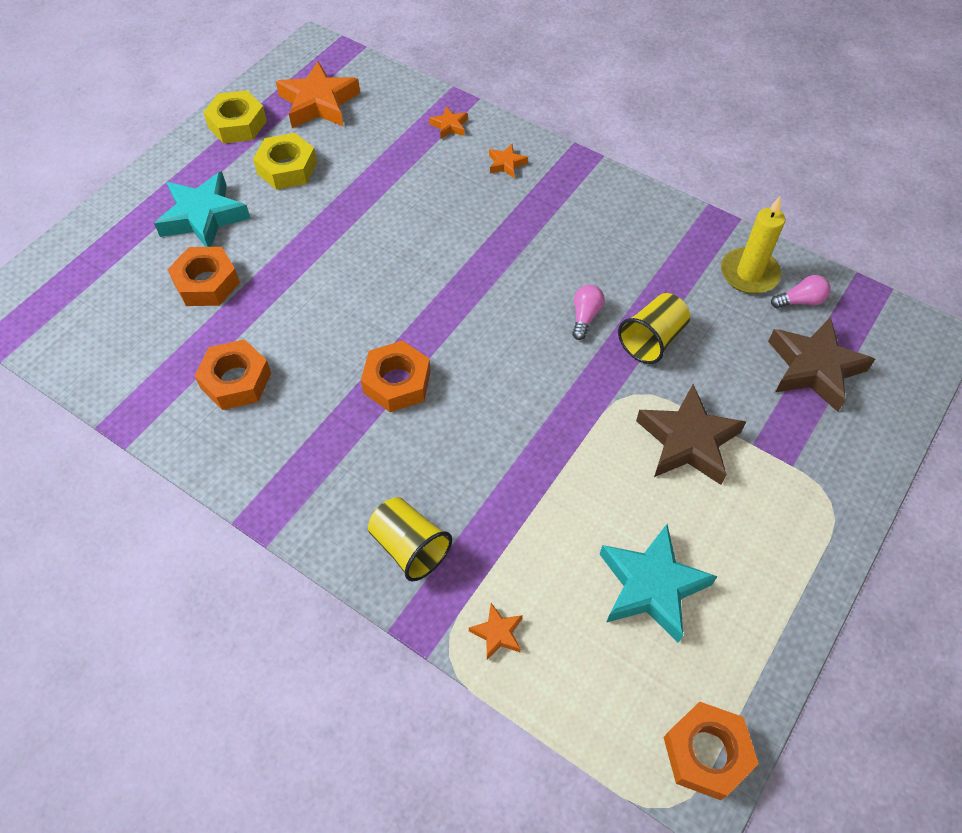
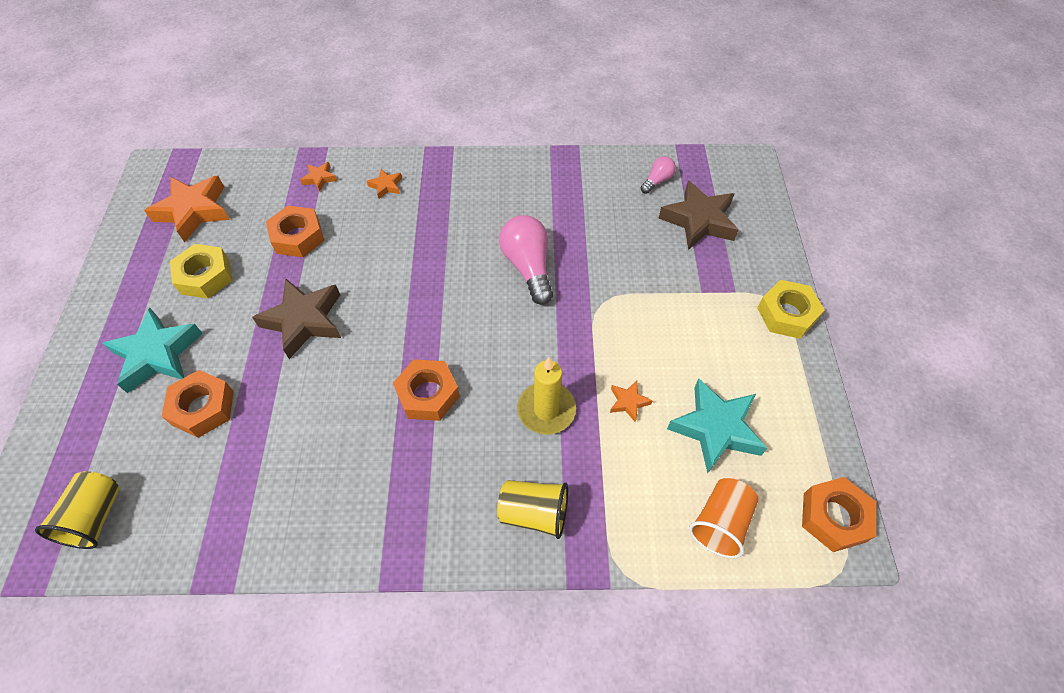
camera: 35 degrees left, 0 degrees up
(236, 380) = (292, 472): orange nut -> orange nut (298, 237)
(237, 124) = (130, 262): yellow nut -> yellow nut (786, 314)
(497, 633) = (644, 533): orange star -> orange star (628, 402)
(580, 676) = (720, 523): none -> orange cup
(585, 316) = (528, 267): pink light bulb -> pink light bulb, size x1.90
(652, 340) = (585, 258): yellow cup -> yellow cup (96, 517)
(688, 441) = (661, 314): brown star -> brown star (304, 320)
(749, 273) = (612, 179): yellow candle -> yellow candle (546, 410)

